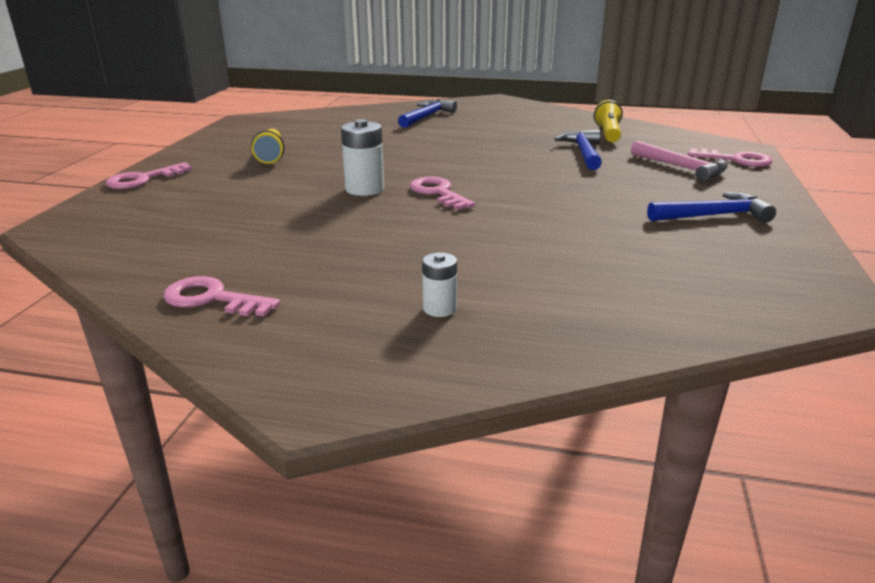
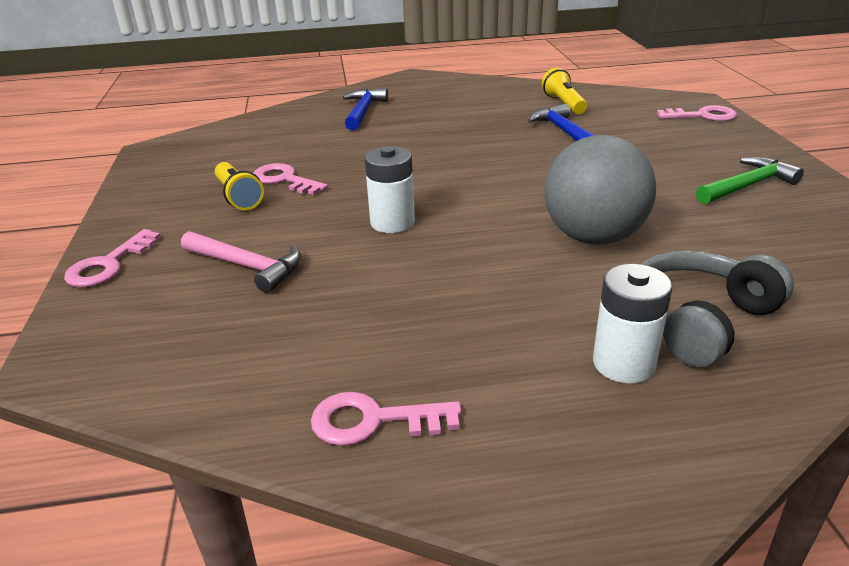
camera: 20 degrees left, 5 degrees up
(438, 193) = (474, 211): pink key -> pink key (284, 180)
(439, 308) = (623, 363): white battery -> white battery, size x1.67
(518, 226) = (593, 237): none -> grey ball
(541, 296) = (698, 320): none -> grey headphones
(682, 168) = (667, 134): pink hammer -> pink hammer (247, 266)
(713, 215) = (747, 186): blue hammer -> green hammer

